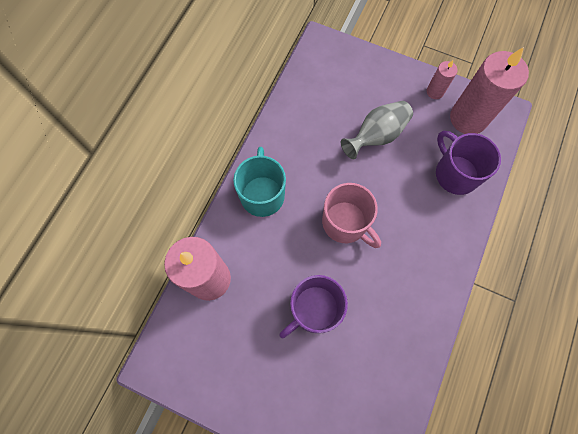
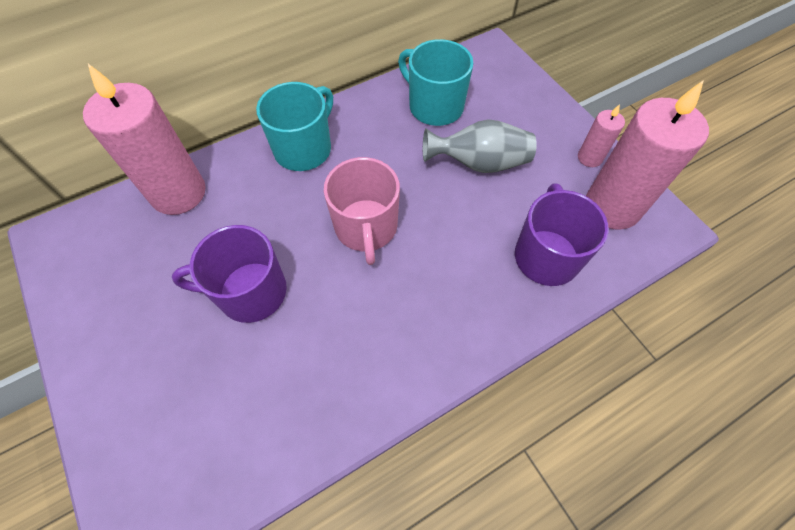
camera: 35 degrees right, 10 degrees down
(318, 110) = (434, 106): none -> turquoise mug

